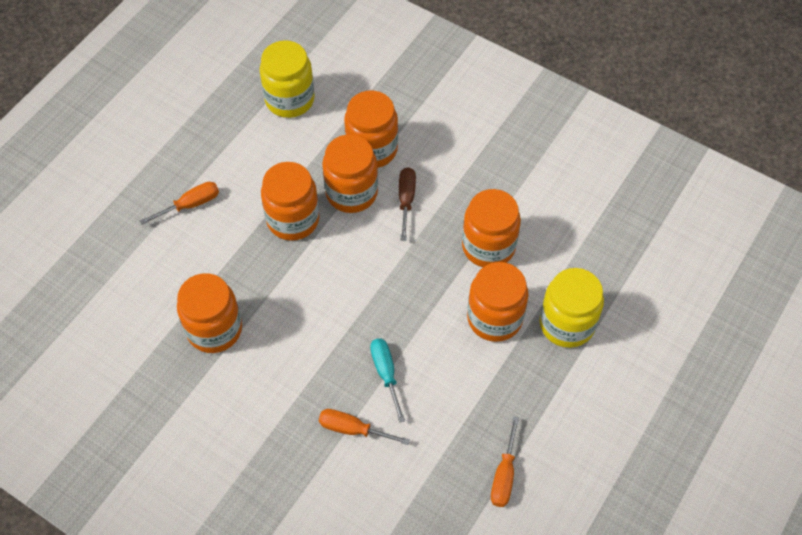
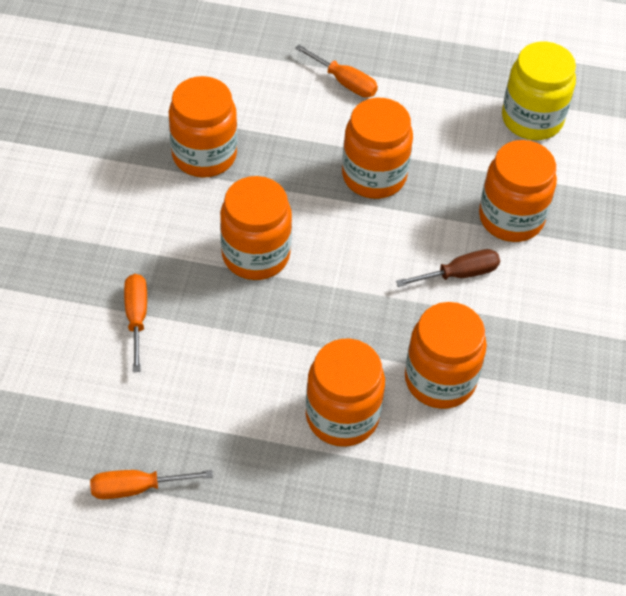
camera: 65 degrees right, 5 degrees down
(351, 193) = (439, 218): orange jar -> orange jar (255, 255)
(386, 374) = (218, 327): turquoise screwdriver -> none
(566, 324) = (371, 500): yellow jar -> none

